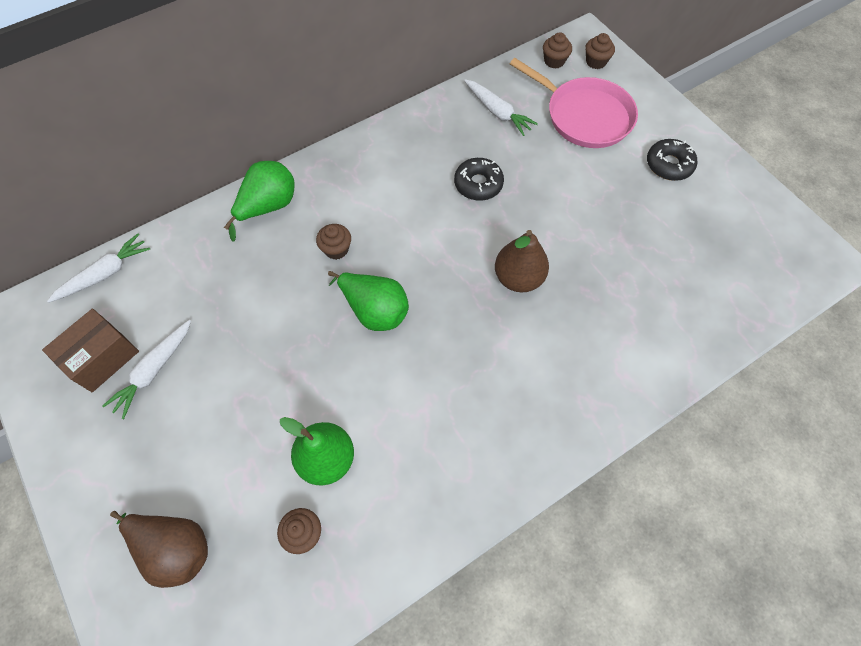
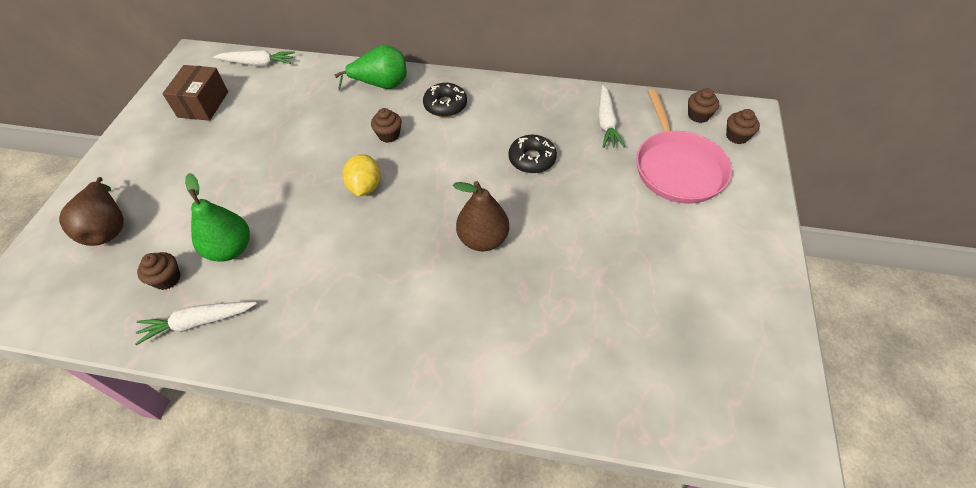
camera: 45 degrees right, 10 degrees down
(102, 358) = (203, 104): brown box -> brown box turned 75 degrees counterclockwise
(154, 371) = (215, 129): white carrot -> white carrot (198, 322)
(374, 310) = (365, 187): green pear -> yellow lemon
(669, 165) = (713, 250): black donut -> black donut (445, 105)

